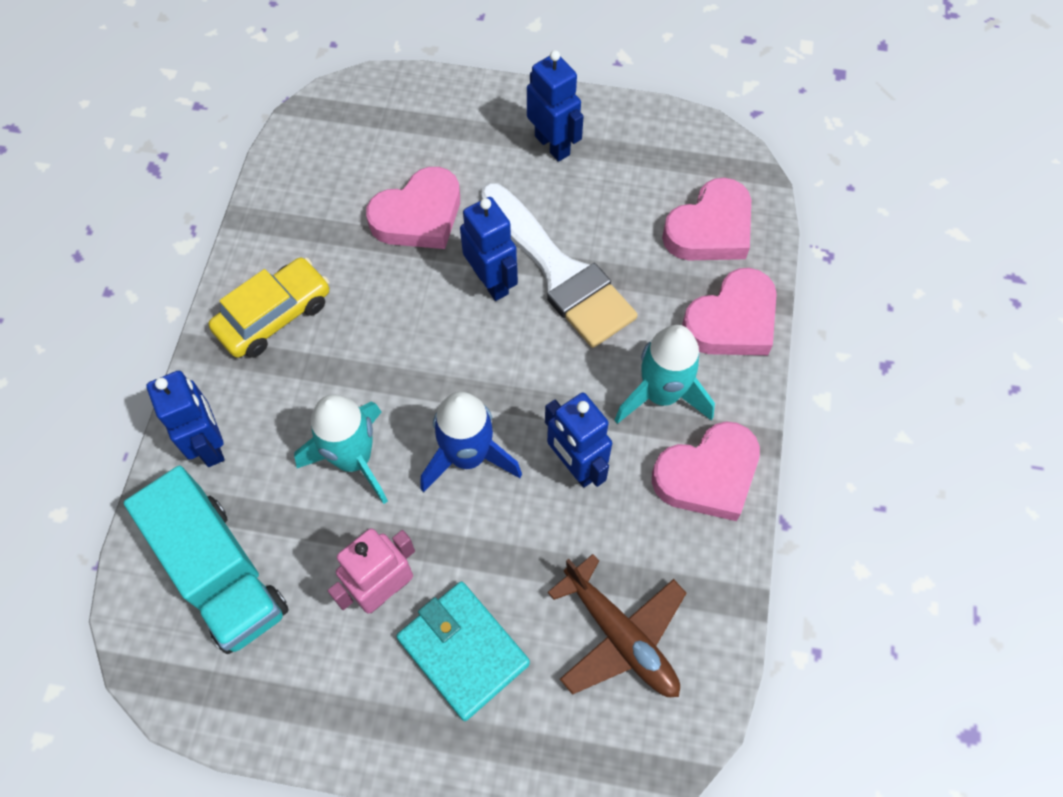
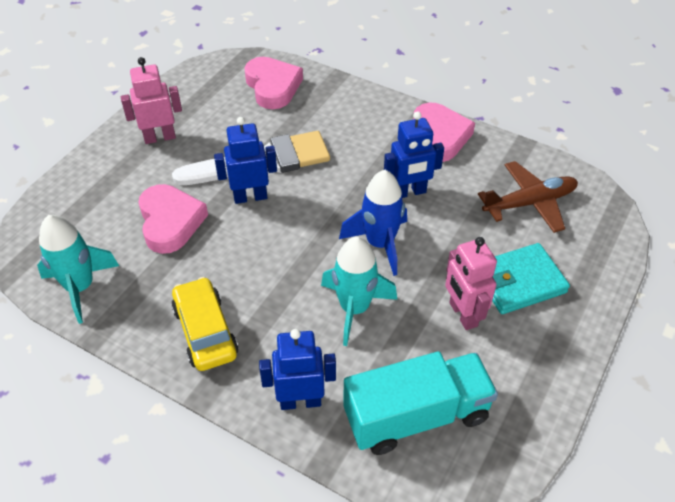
camera: 70 degrees left, 15 degrees down
(552, 145) = (160, 137): blue robot -> pink robot
(661, 395) = (377, 140): turquoise rocket -> turquoise rocket (80, 287)
(732, 321) = (342, 97): pink heart -> none

